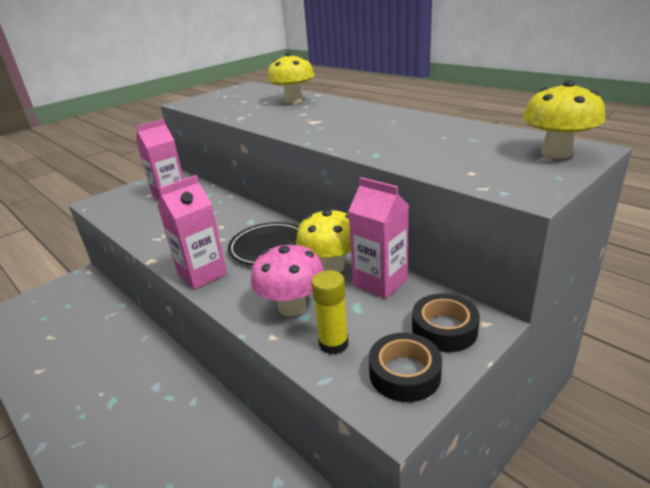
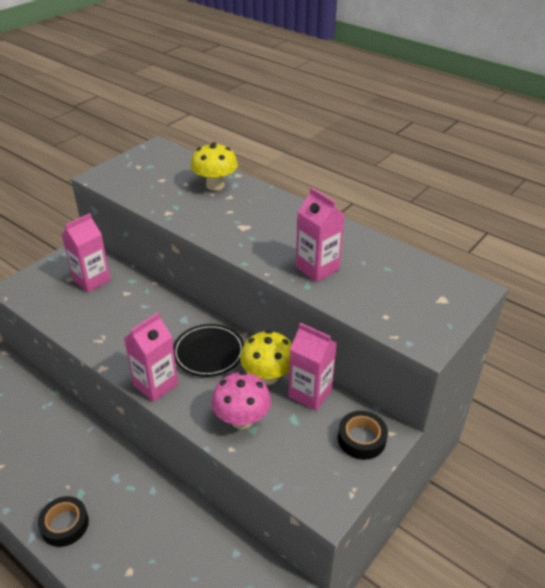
camera: 10 degrees left, 10 degrees up
(333, 344) = (280, 454): yellow glue stick -> none
(389, 142) = (317, 268): none -> pink carton
(404, 373) = (334, 479): black tape -> black tape (65, 524)
(556, 153) = (451, 293): yellow mushroom -> none

